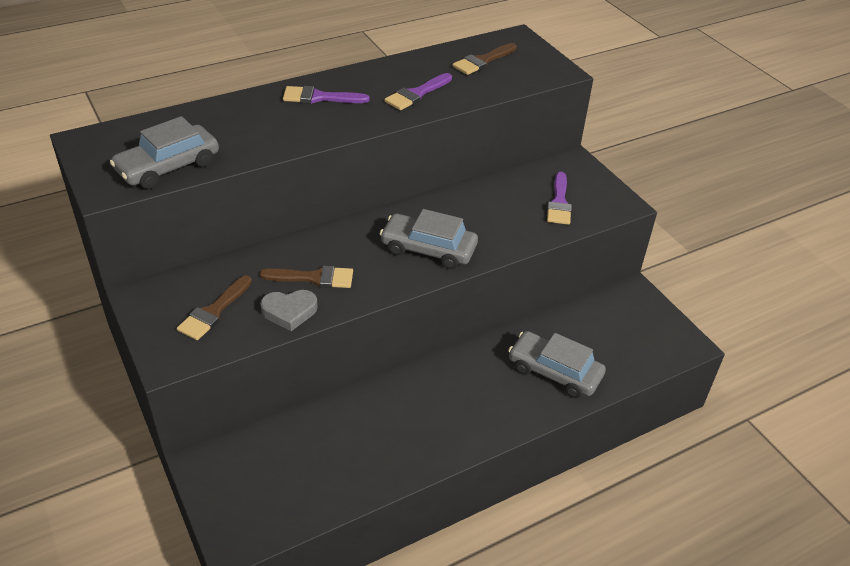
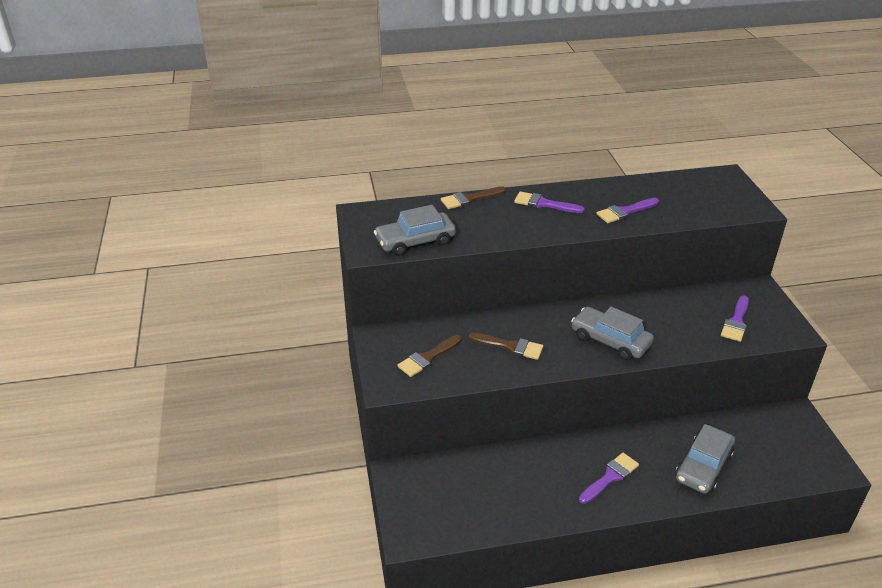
camera: 20 degrees right, 5 degrees down
(289, 312) = (485, 369): grey heart -> none
(457, 407) = (610, 477): none -> purple brush
(483, 61) = (690, 191): brown brush -> brown brush (470, 199)
(554, 372) = (703, 466): grey car -> grey car turned 105 degrees counterclockwise

